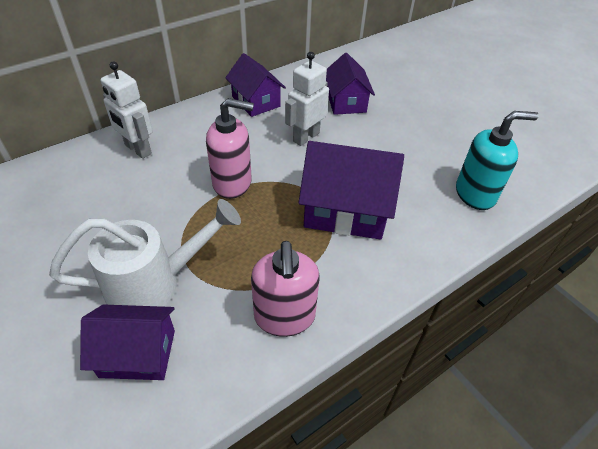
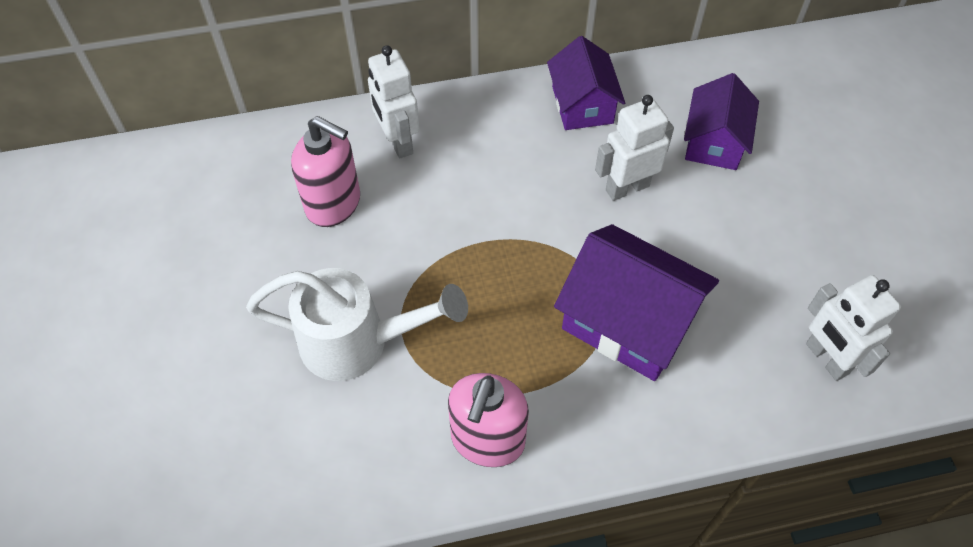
camera: 25 degrees right, 10 degrees up
(138, 353) = (314, 422): purple house -> none
(232, 183) = (498, 232): pink soap dispenser -> pink soap dispenser (334, 204)
(475, 194) = (826, 359): turquoise soap dispenser -> white robot

